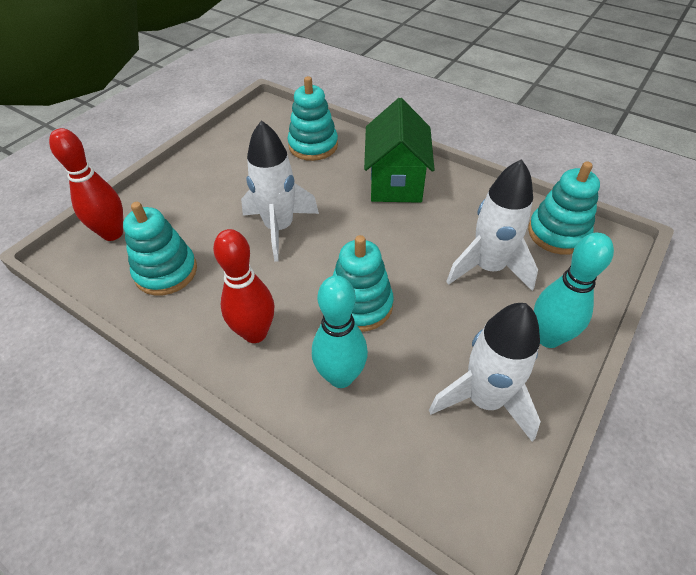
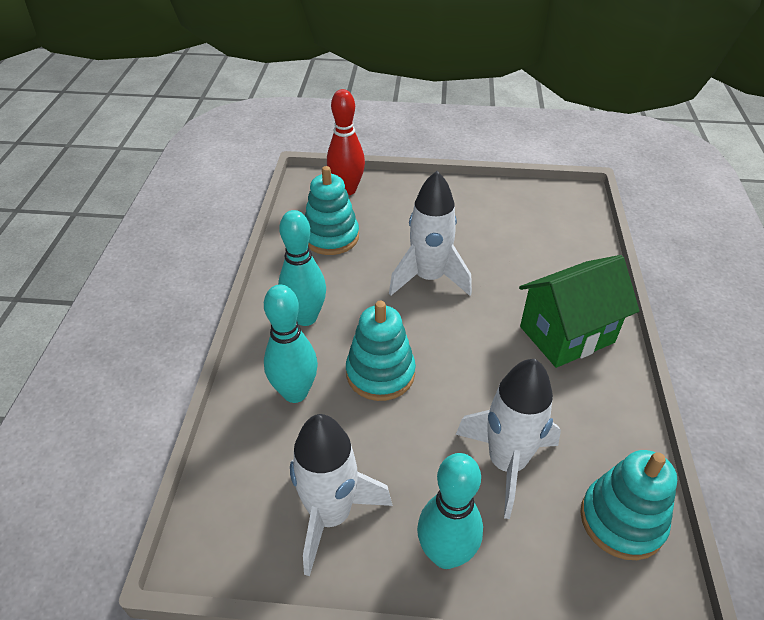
camera: 60 degrees right, 5 degrees down
(255, 333) = (305, 317): red bowling pin -> turquoise bowling pin
(313, 145) = (558, 250): turquoise stacking toy -> none

